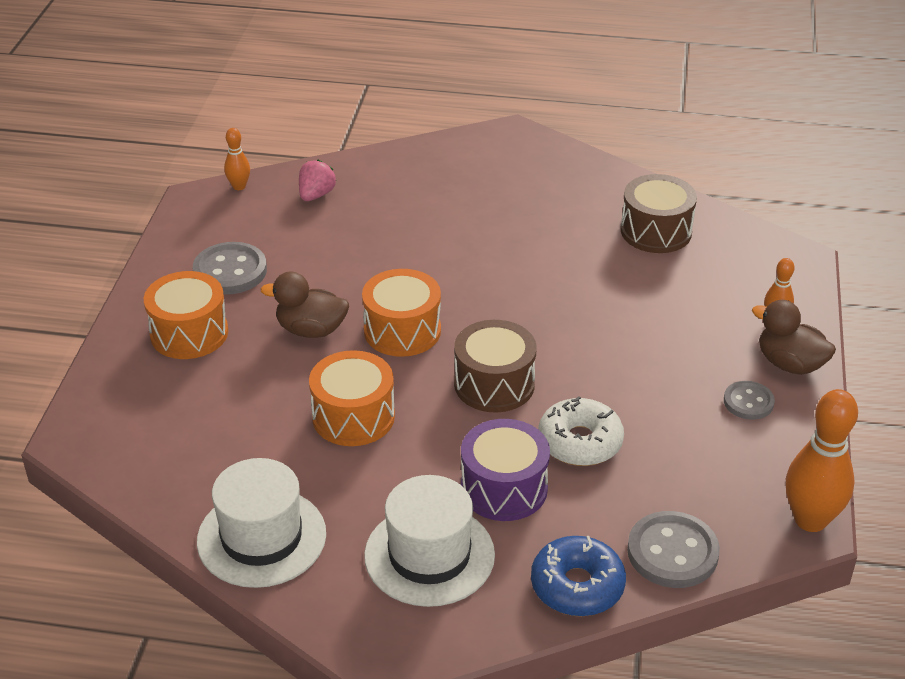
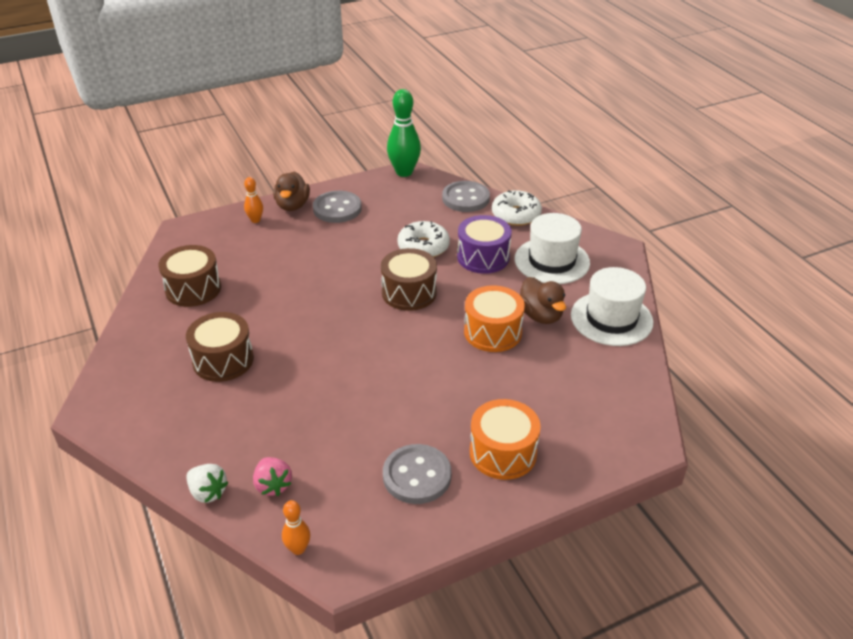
camera: 125 degrees left, 0 degrees up
(311, 330) = (438, 392): brown duck -> brown duck (540, 315)
(316, 195) = (273, 485): pink strawberry -> pink strawberry turned 105 degrees counterclockwise
(348, 163) = (208, 492): none -> white strawberry
(402, 331) = (398, 350): orange drum -> none
(510, 216) = (223, 360): none -> brown drum
(577, 586) = (516, 215): blue donut -> white donut
(748, 402) = (337, 209): grey button -> grey button, size x1.63
(810, 520) = (404, 172): orange bowling pin -> green bowling pin

